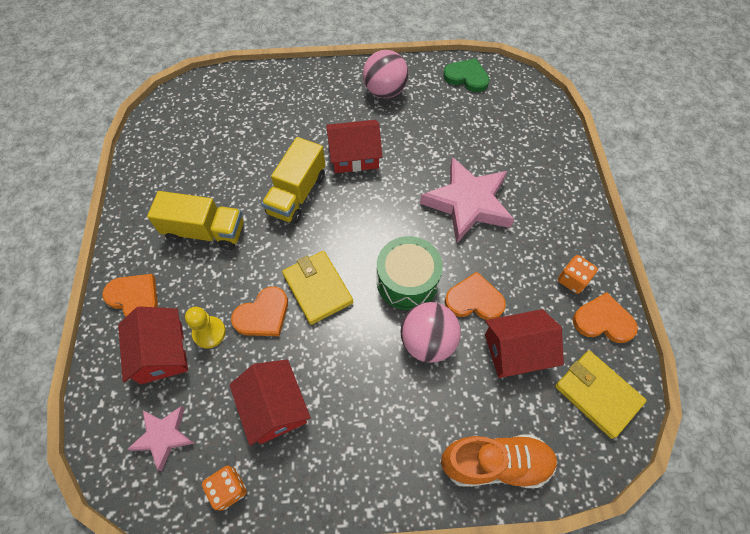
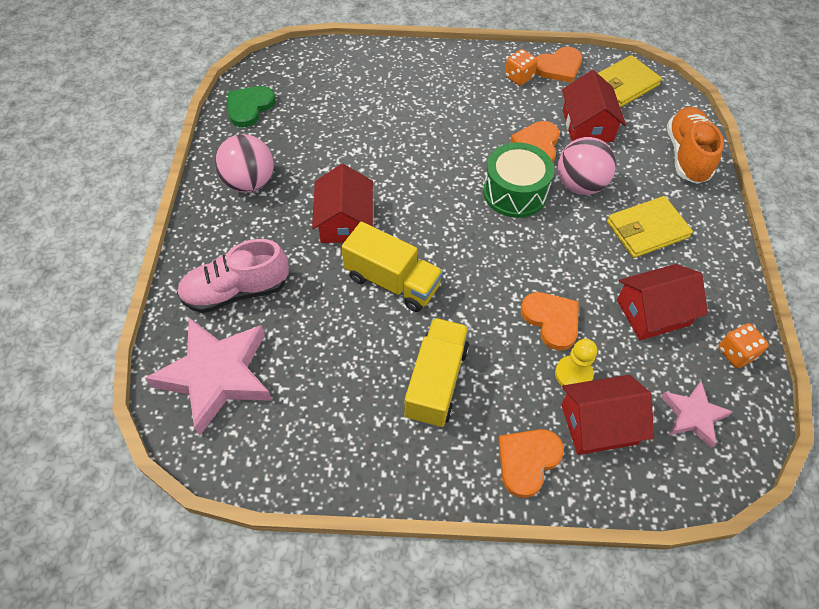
camera: 85 degrees left, 5 degrees down
(282, 102) = (236, 291): none -> pink shoe
(317, 288) = (521, 268): yellow wallet -> yellow wallet (647, 229)
(468, 203) = (427, 133): pink star -> pink star (216, 375)
(603, 321) = (558, 67): orange heart -> orange heart turned 135 degrees counterclockwise

